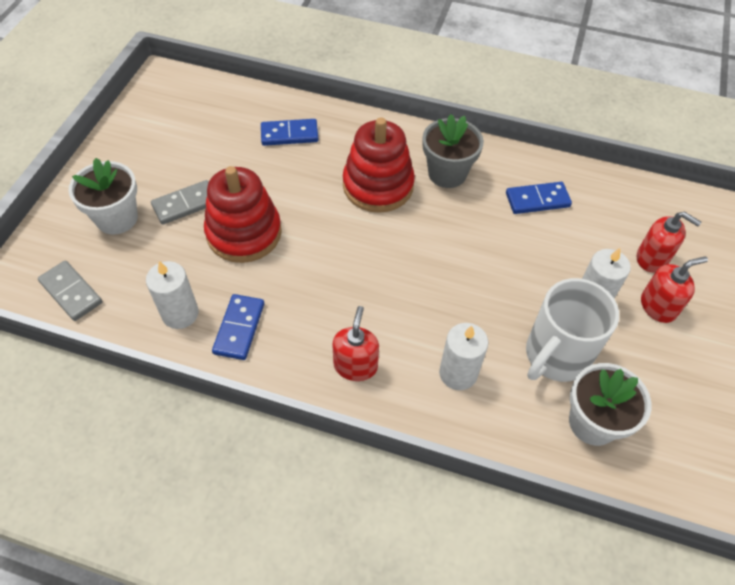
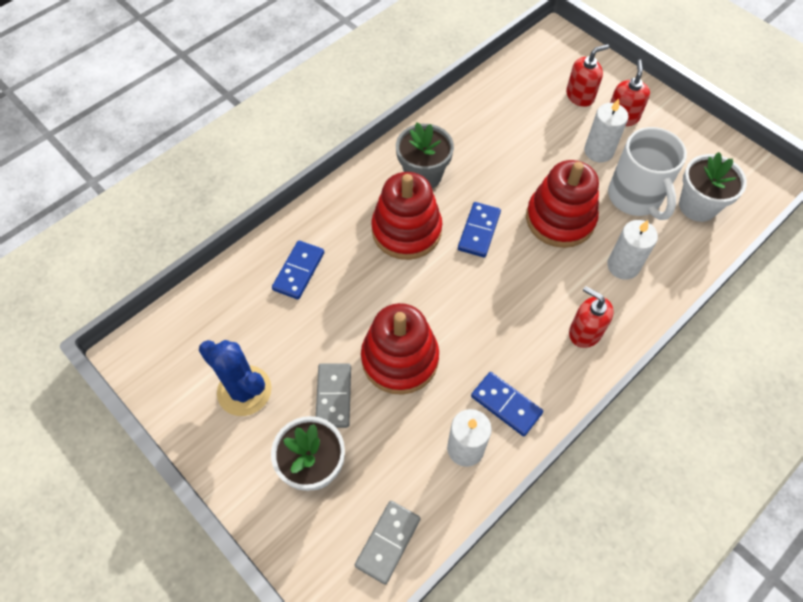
camera: 60 degrees left, 5 degrees up
(71, 292) = (388, 542): grey domino -> grey domino turned 45 degrees counterclockwise
(163, 149) = (244, 390): none -> blue cactus
(476, 297) = (560, 219): none -> red stacking toy
(537, 200) = (487, 131): blue domino -> blue domino (479, 231)

